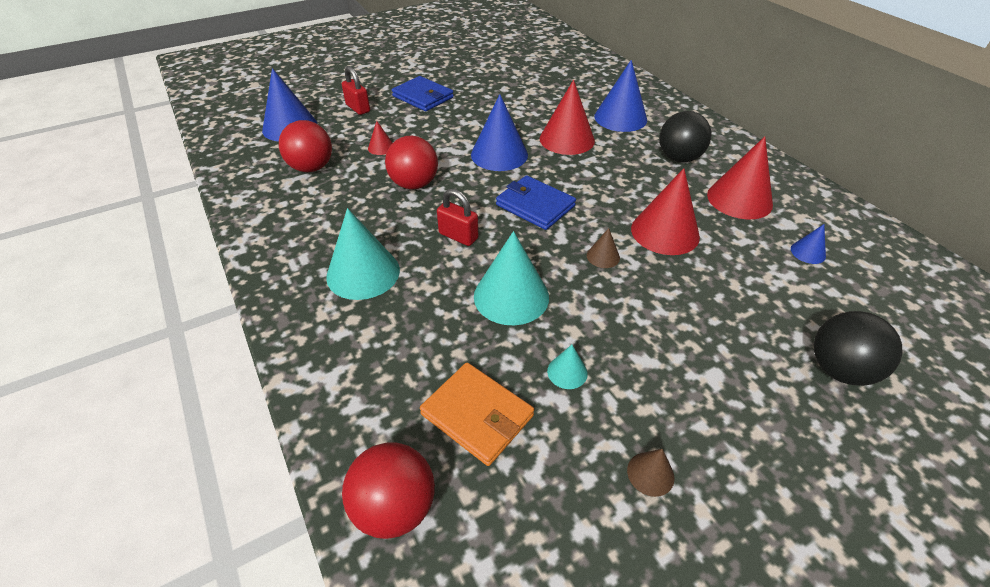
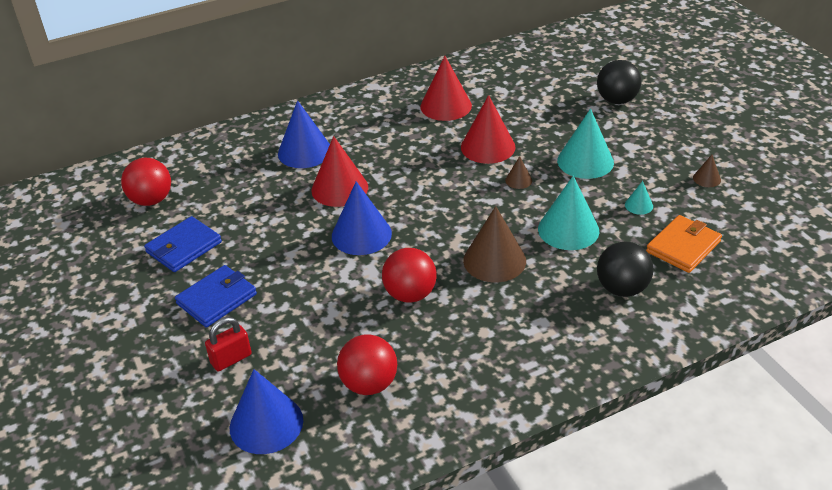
camera: 85 degrees left, 5 degrees down
(363, 273) = (548, 319): turquoise cone -> turquoise cone (585, 161)
(381, 147) = (333, 327): red cone -> none
(395, 507) = (758, 281): red ball -> red ball (151, 200)
(458, 236) = (494, 260): red padlock -> brown cone
(535, 205) = (450, 213): blue wallet -> blue wallet (184, 247)
(679, 158) = (383, 126): black ball -> black ball (622, 288)
(808, 252) = (510, 89): blue cone -> none

